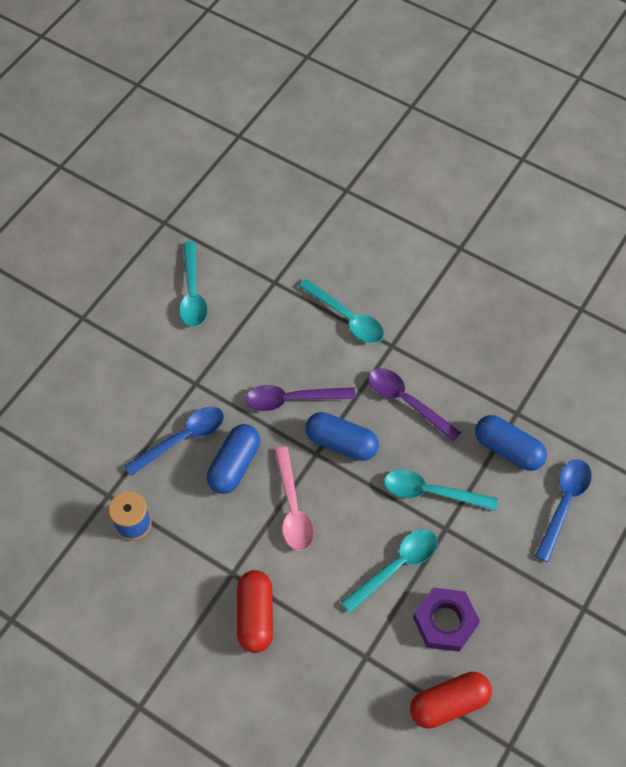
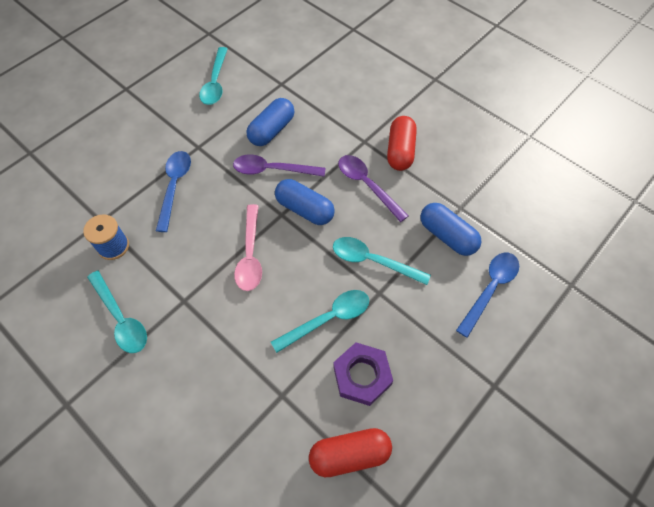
camera: 10 degrees right, 0 degrees up
(182, 439) = (174, 187): blue spoon -> blue spoon turned 60 degrees counterclockwise
(234, 465) = (211, 213): blue capsule -> blue capsule (272, 130)
(255, 616) = (193, 341): red capsule -> red capsule (400, 151)
(346, 318) = (332, 116): turquoise spoon -> turquoise spoon (121, 318)

